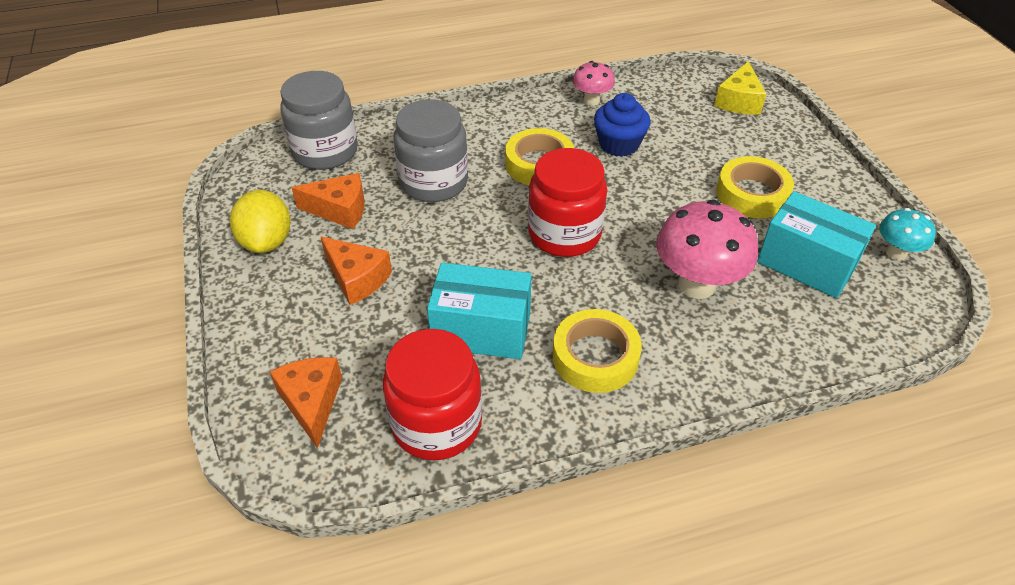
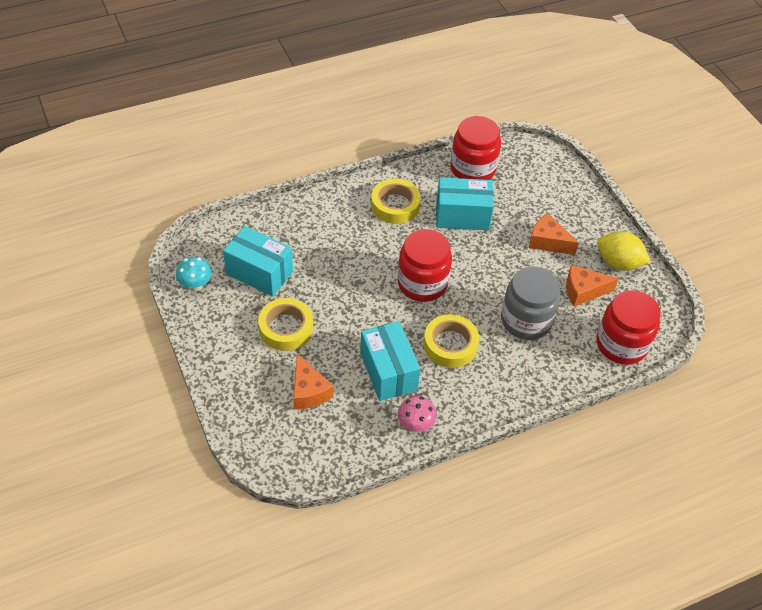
camera: 170 degrees right, 5 degrees up
(267, 241) = (618, 263): yellow lemon -> yellow lemon turned 45 degrees counterclockwise
(312, 402) = (540, 174): orange cheese -> orange cheese (308, 391)
(325, 151) = (621, 344): grey jar -> red jar
(619, 144) = (388, 372): blue cupcake -> turquoise box
(697, 284) = (334, 253): pink mushroom -> none
(738, 101) = (279, 436): yellow cheese -> none

